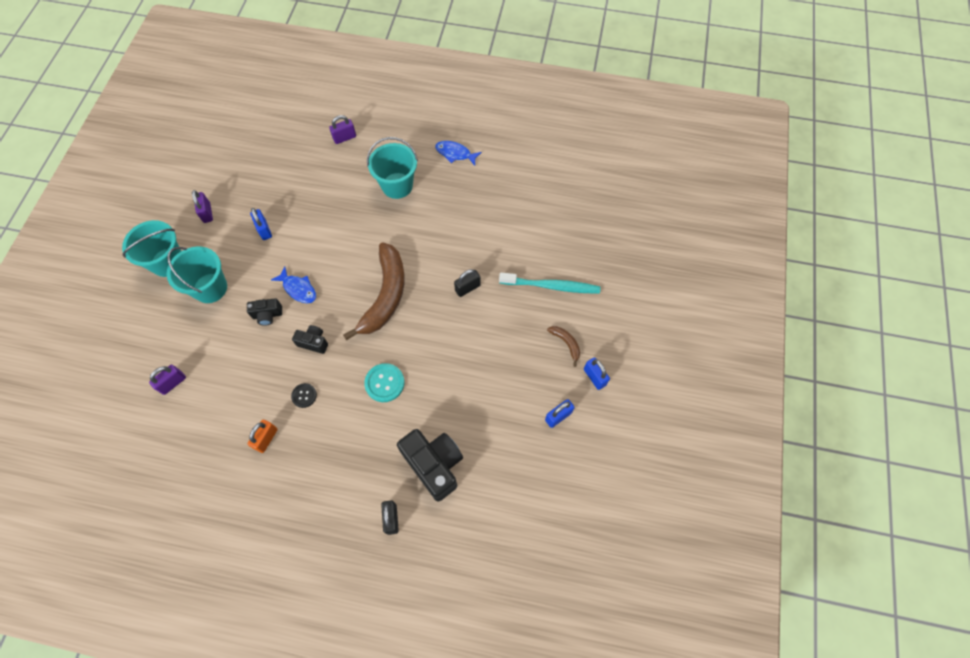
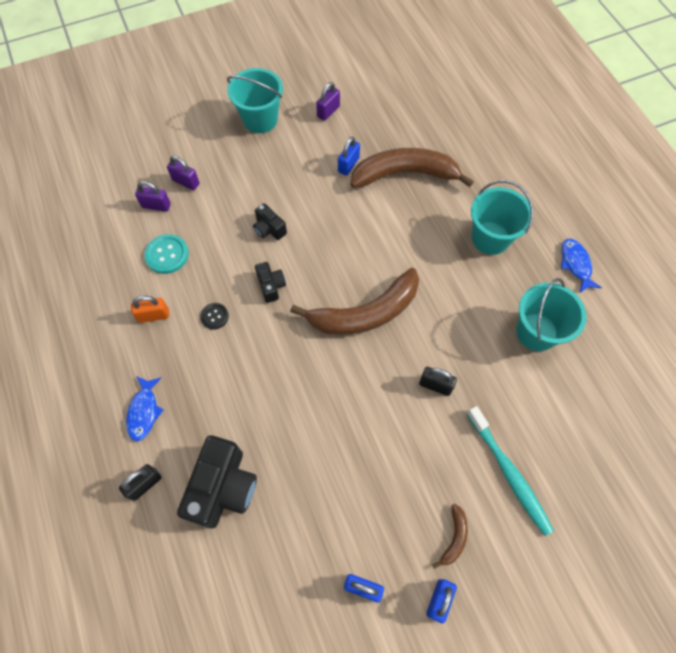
camera: 55 degrees right, 0 degrees up
(210, 288) = (261, 167): turquoise bucket -> turquoise bucket (536, 332)
(298, 289) = (313, 234): blue fish -> blue fish (144, 411)
(305, 200) = (405, 174): none -> brown banana
(344, 138) = (499, 157): purple padlock -> purple padlock (186, 182)
(384, 383) = (275, 378): turquoise button -> turquoise button (167, 255)

